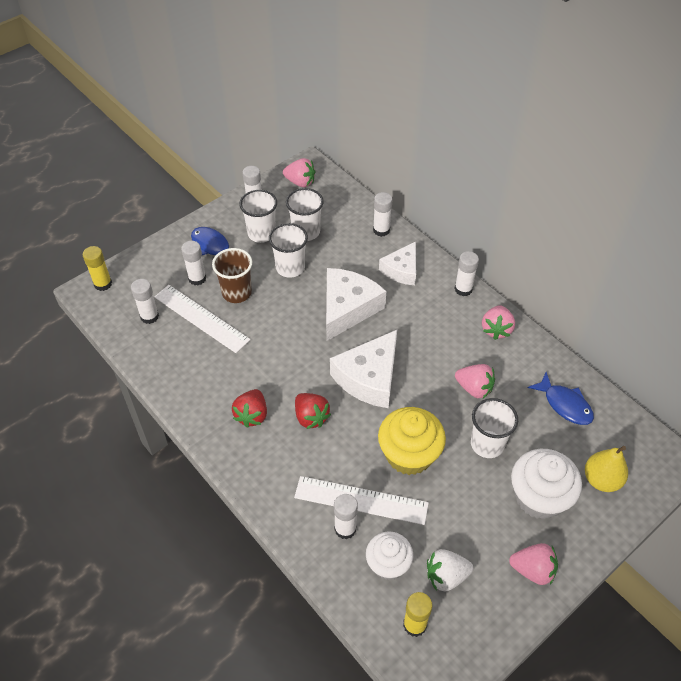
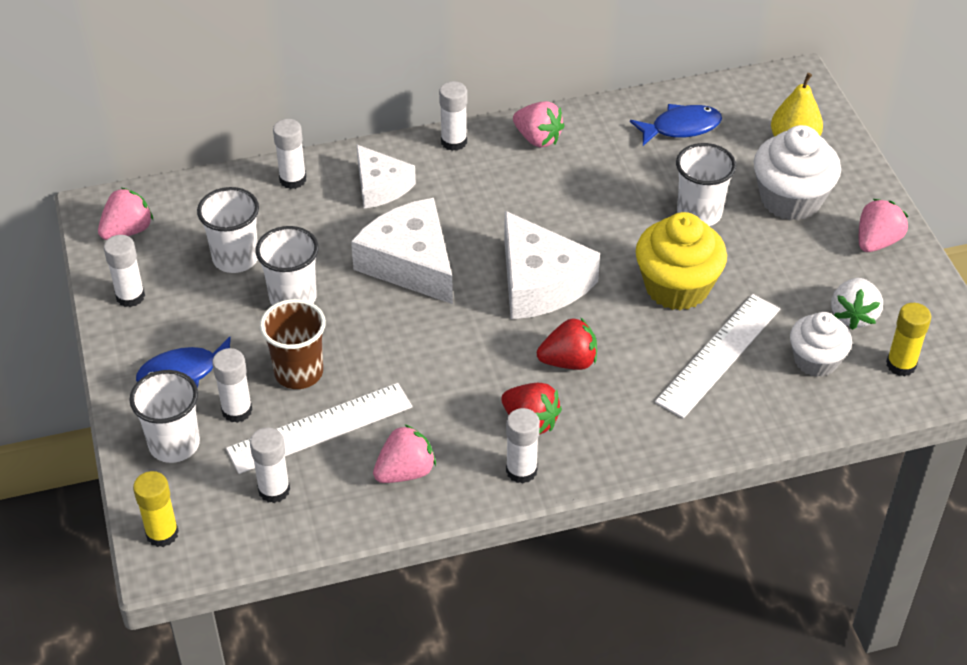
camera: 65 degrees left, 5 degrees down
(261, 233) = (200, 308): white cup -> white cup (174, 444)
(345, 528) = (751, 383): white glue stick -> white glue stick (521, 470)
(474, 388) = (614, 193): pink strawberry -> pink strawberry (405, 472)

